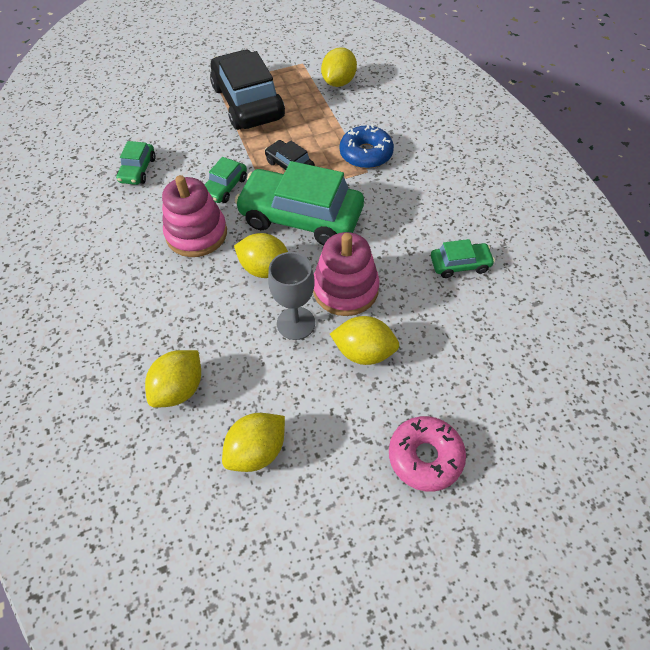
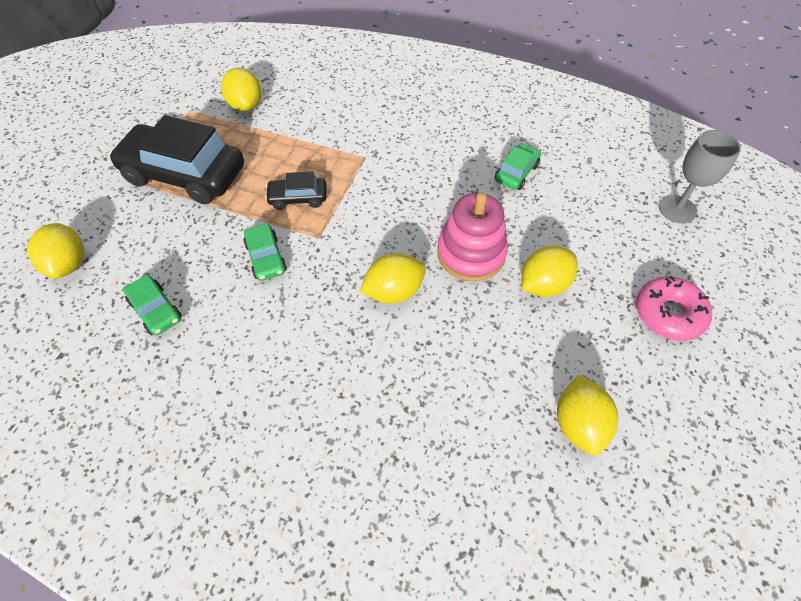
camera: 50 degrees left, 0 degrees up
(179, 389) = (463, 445): yellow lemon -> yellow lemon (69, 264)
(196, 234) = (296, 315): pink stacking toy -> none
(296, 323) = (473, 309): grey goblet -> grey goblet (677, 209)
(301, 217) = (364, 230): green car -> none
(366, 154) = (346, 145): blue donut -> none

